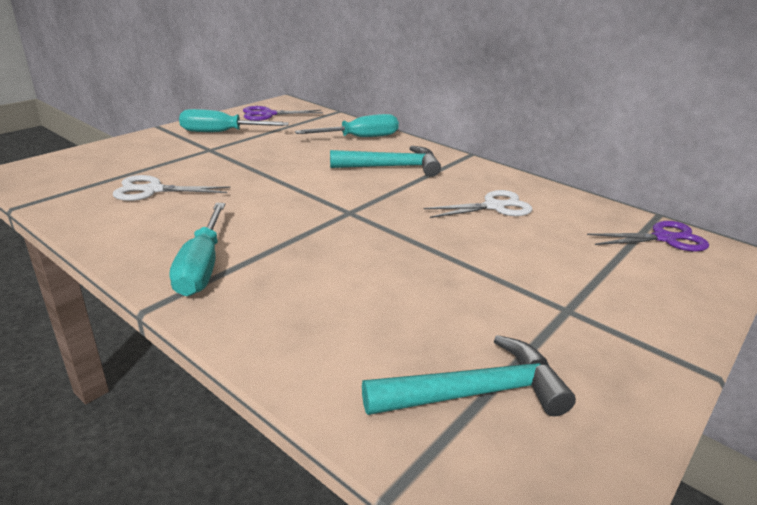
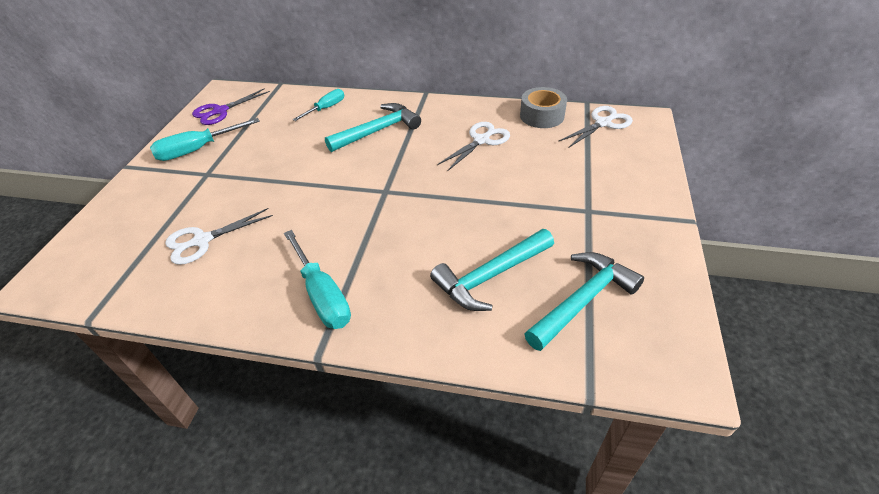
camera: 25 degrees left, 15 degrees up
(361, 138) = (326, 108): turquoise screwdriver -> turquoise screwdriver, size x0.65
(385, 321) = (490, 276): none -> turquoise hammer
(588, 208) = (542, 116): none -> grey tape
(664, 238) = (603, 123): purple scissors -> white scissors

